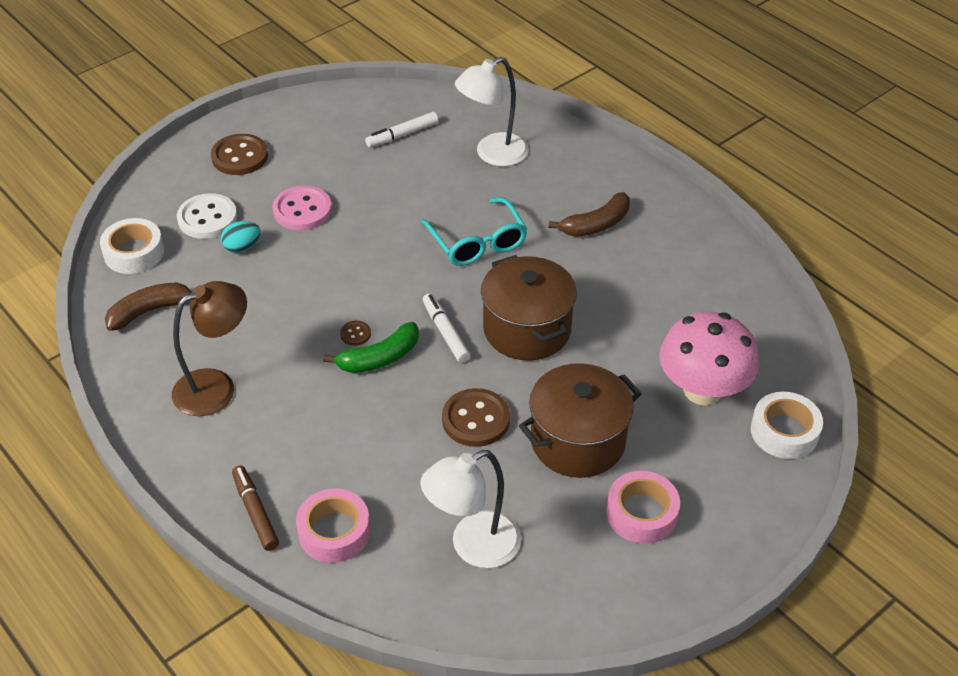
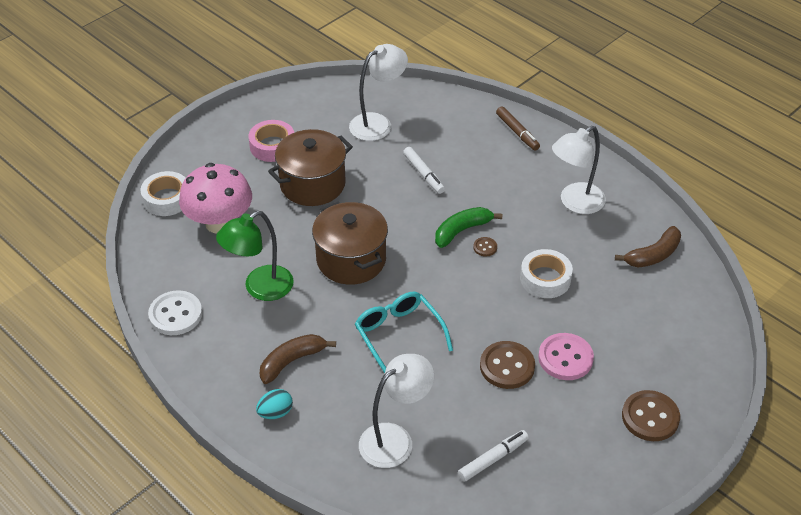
camera: 175 degrees right, 0 degrees up
(134, 252) = (695, 305): white tape -> white tape (545, 279)
(207, 218) = (648, 343): white button -> white button (175, 314)
(216, 387) = (575, 203): brown lamp -> white lamp
(242, 247) = (604, 316): turquoise egg -> turquoise egg (275, 413)
(334, 532) = (465, 125): pink tape -> none
(445, 332) = (415, 253): white marker -> white marker (424, 174)
(476, 419) = (384, 193): brown button -> brown button (507, 366)
(639, 302) = (260, 288): none -> green lamp

